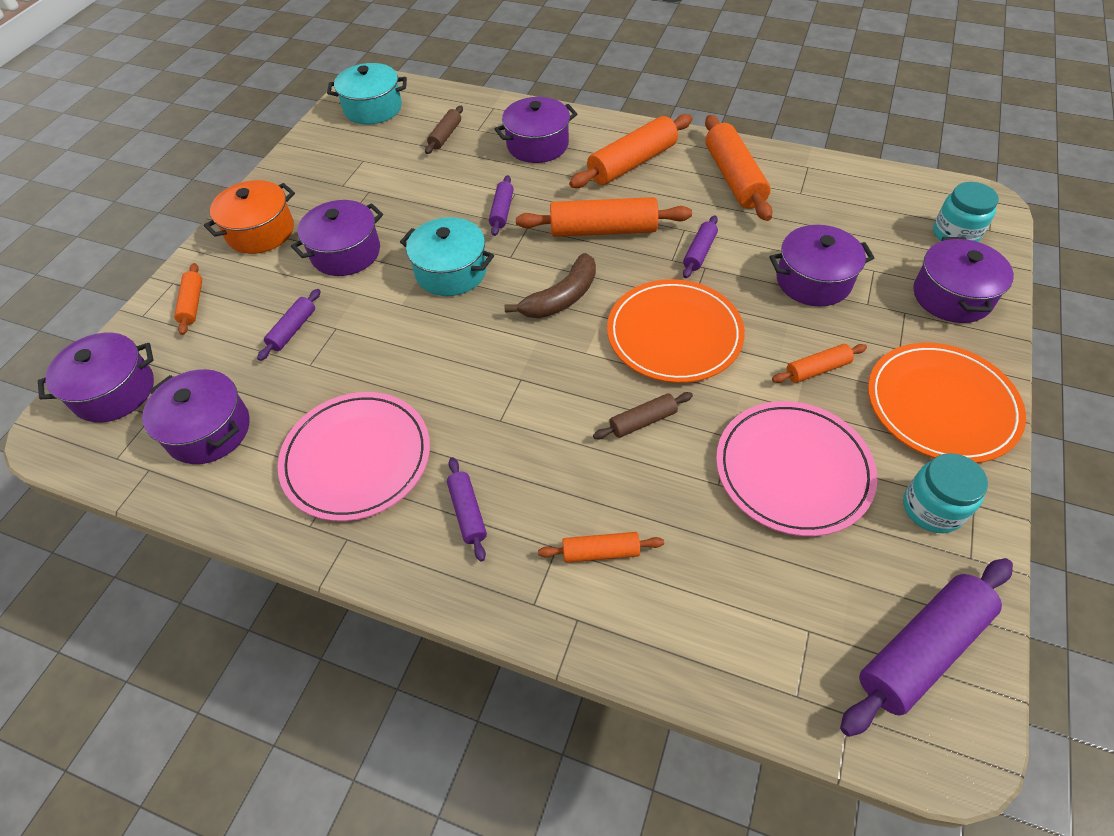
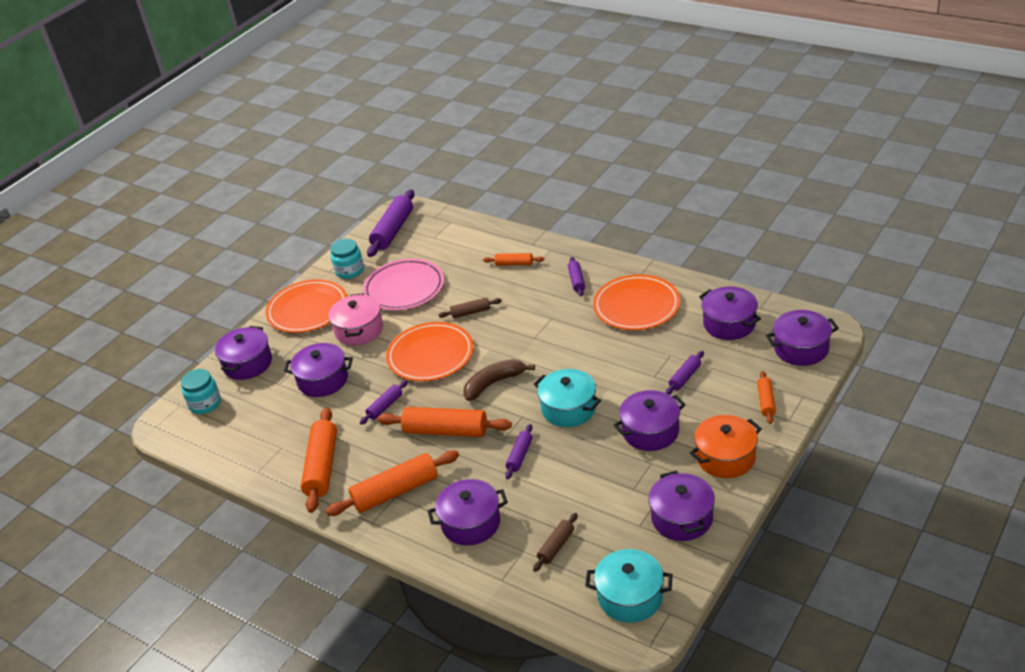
camera: 165 degrees left, 15 degrees down
(319, 170) = (682, 518): none -> purple pot
(357, 458) = (636, 306): pink plate -> orange plate
(817, 369) = (359, 330): orange rolling pin -> pink pot
(921, 650) = (393, 230): purple rolling pin -> purple rolling pin turned 45 degrees counterclockwise

